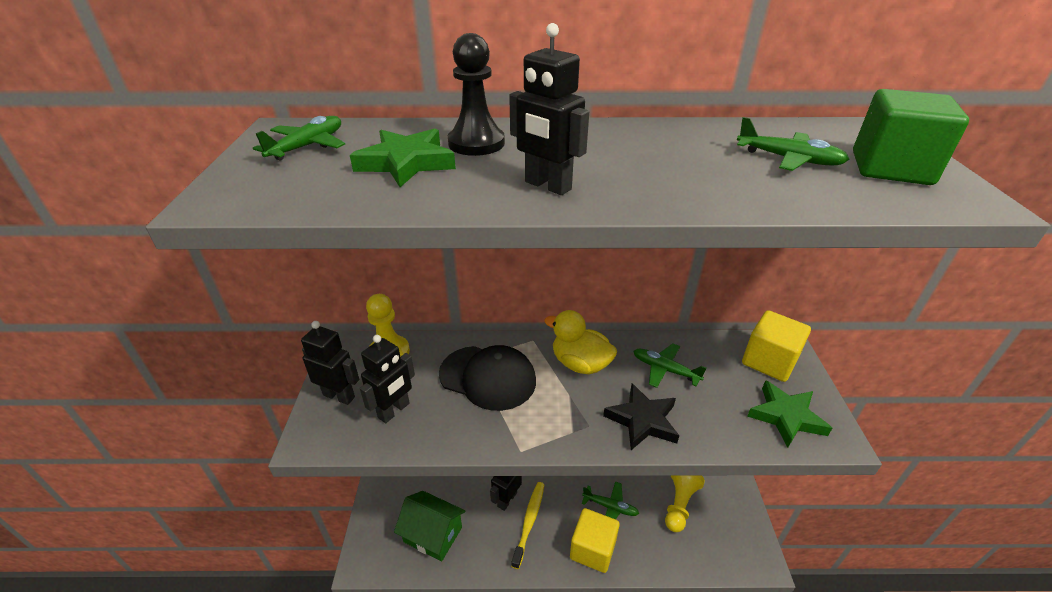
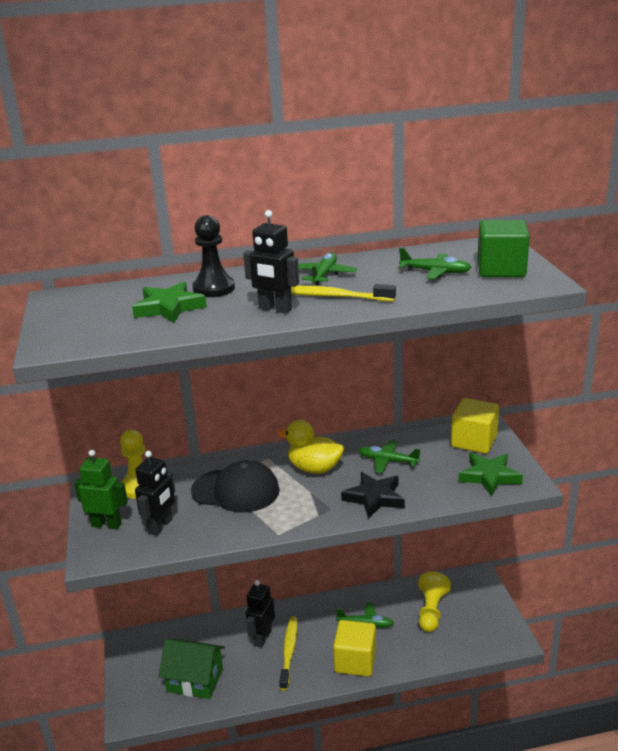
camera: 10 degrees left, 10 degrees down
(308, 146) = (87, 306): green plane -> green plane (324, 275)
(339, 396) = (106, 524): black robot -> green robot
(636, 177) = (333, 296): none -> yellow toothbrush

